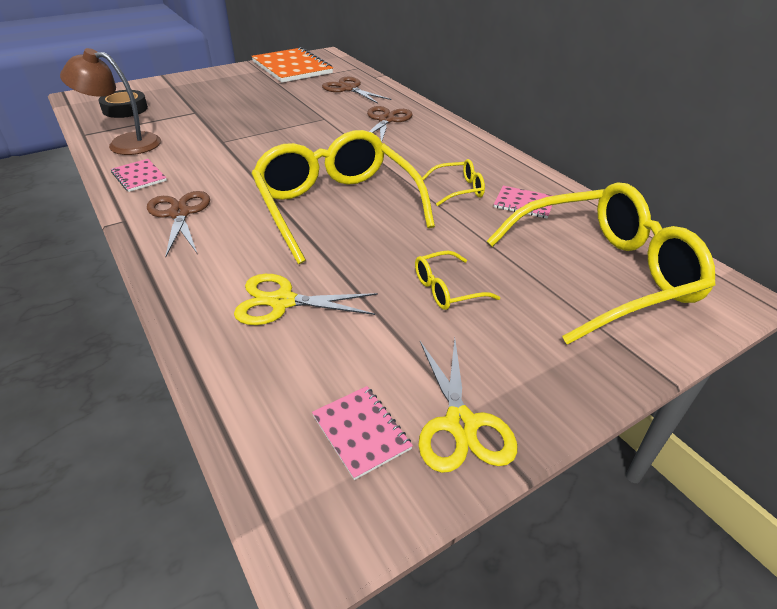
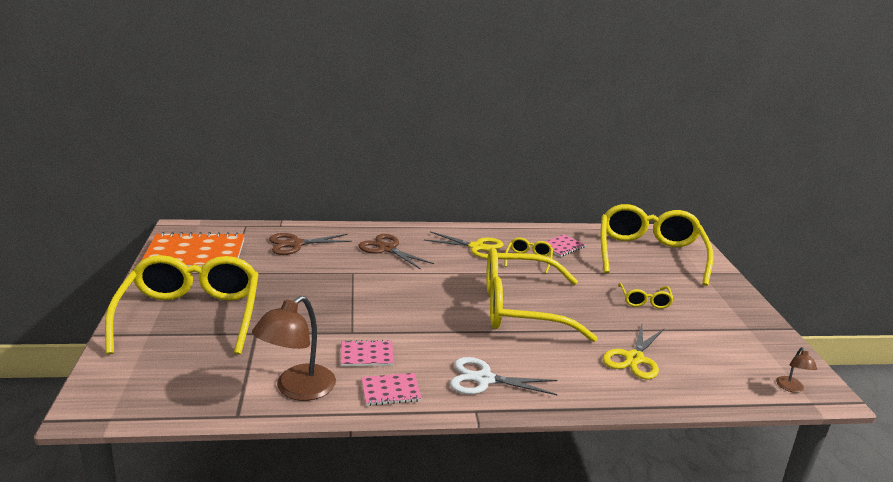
camera: 65 degrees left, 15 degrees down
(125, 109) = (188, 376): black tape -> none
(180, 213) = (483, 379): brown scissors -> white scissors
(204, 89) = (191, 315): none -> yellow glasses
(300, 485) = (791, 388): none -> brown lamp
(361, 432) = (758, 361): pink notebook -> pink notebook (367, 355)
(460, 425) = (757, 333): yellow scissors -> yellow scissors (477, 247)

